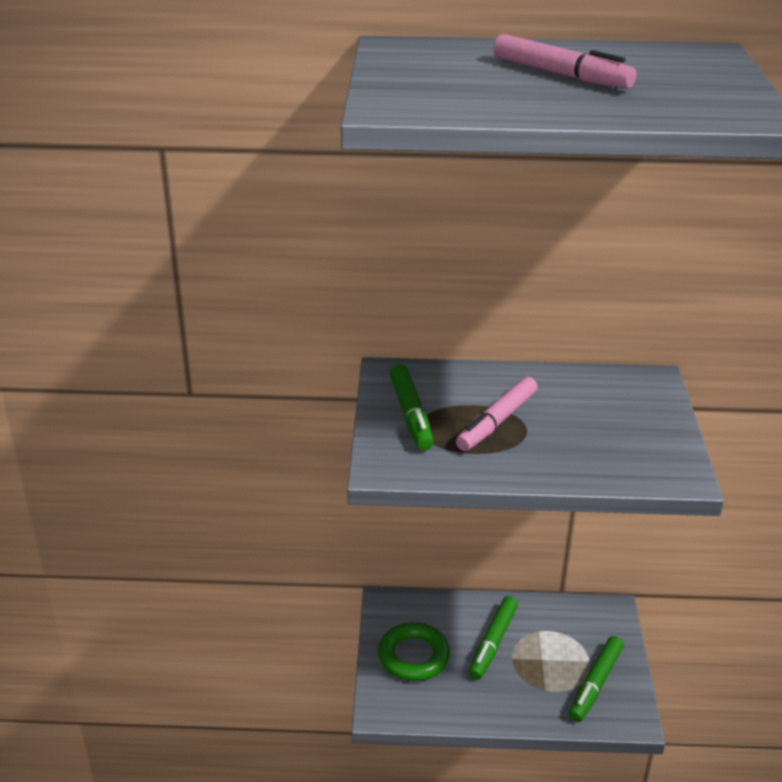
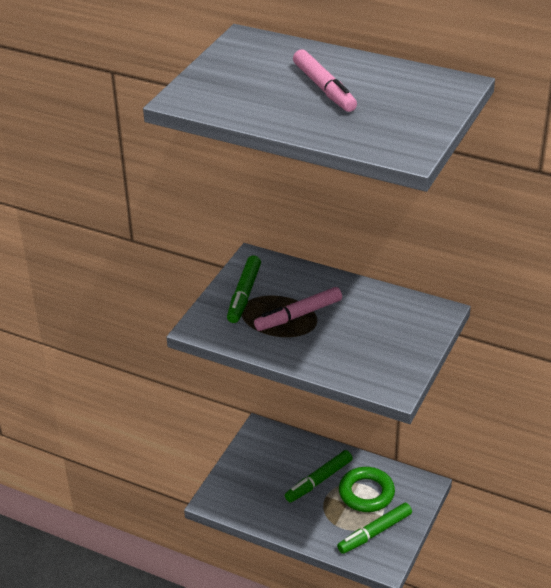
camera: 25 degrees right, 5 degrees up
(413, 656) = (256, 472): green ring -> green ring (366, 493)

